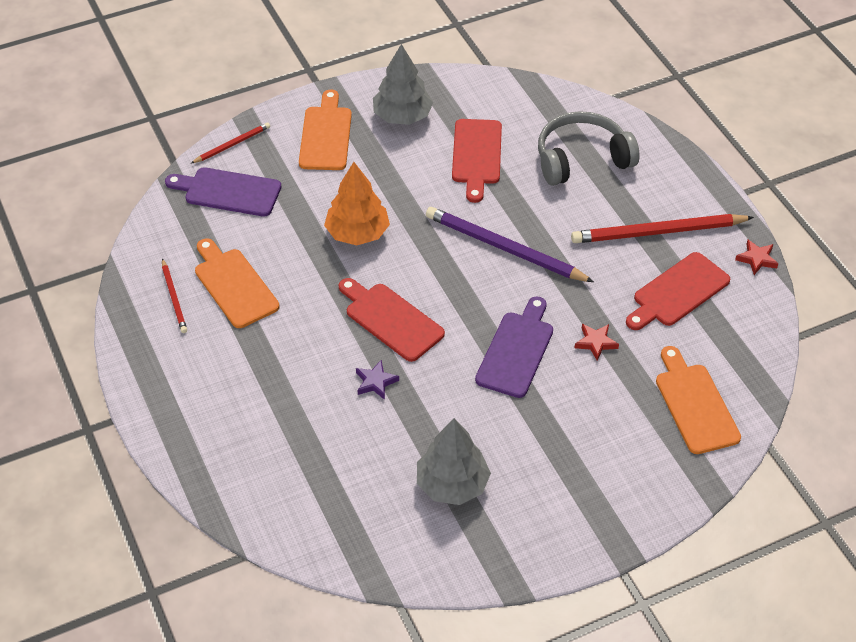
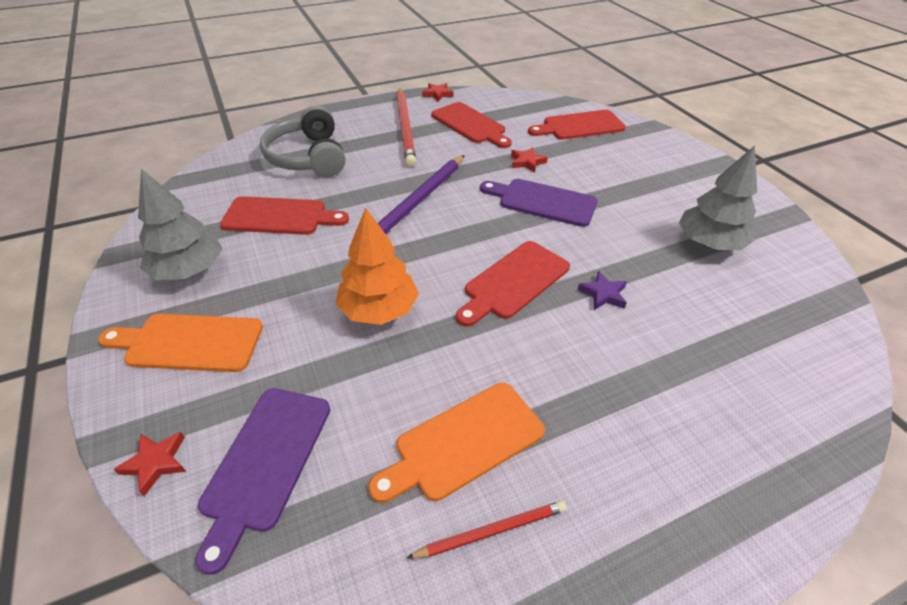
camera: 90 degrees left, 5 degrees down
(232, 145) = (156, 463): red pencil -> red star
(694, 404) = (580, 126): orange cutting board -> red cutting board

